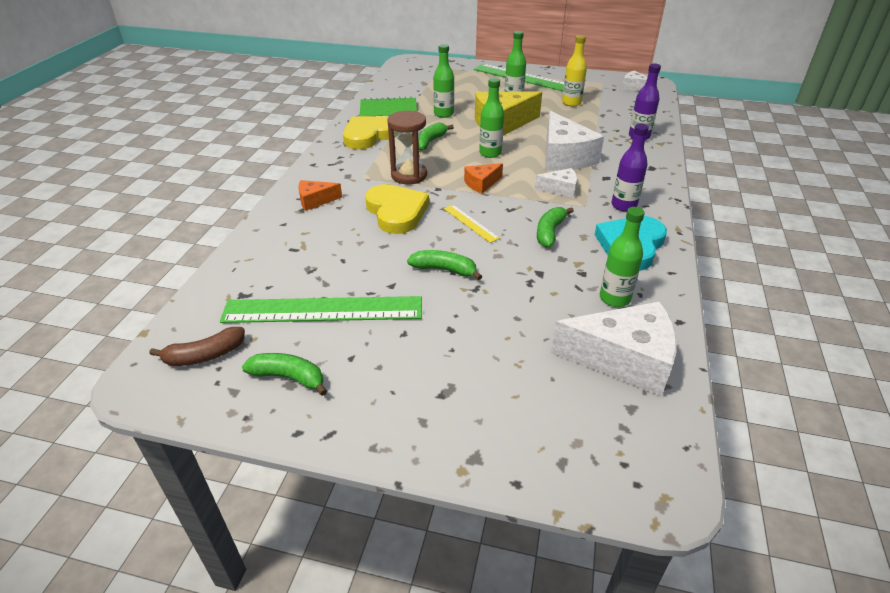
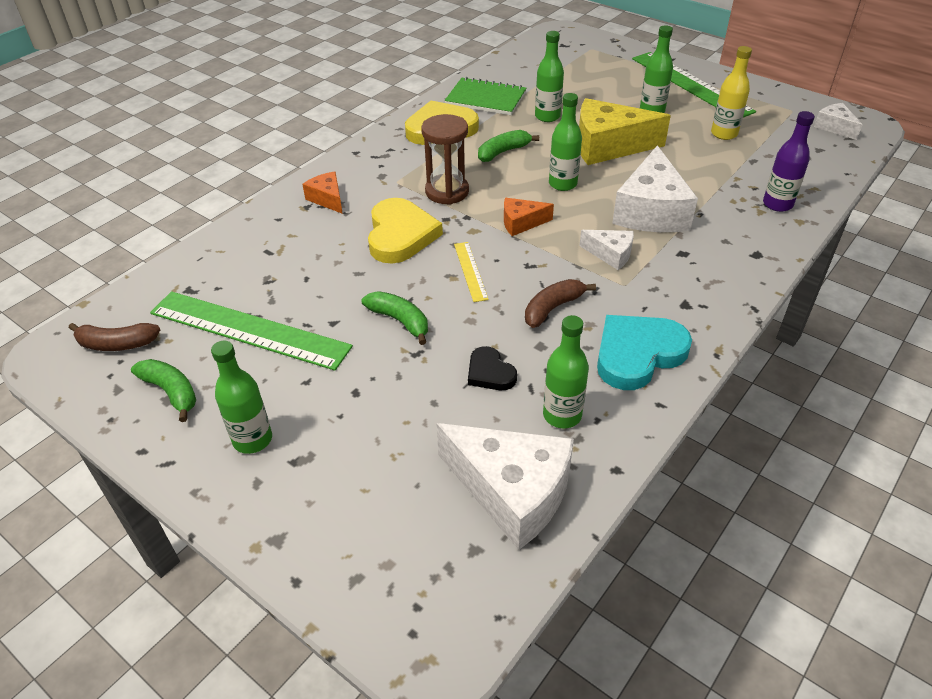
camera: 25 degrees right, 5 degrees up
(315, 201) = (327, 199): orange cheese -> orange cheese turned 45 degrees clockwise
(393, 390) = (252, 439): none -> green bottle
(541, 286) = (490, 372): none -> black heart
(550, 232) = (553, 308): green banana -> brown banana
(624, 205) = (673, 298): purple bottle -> none

